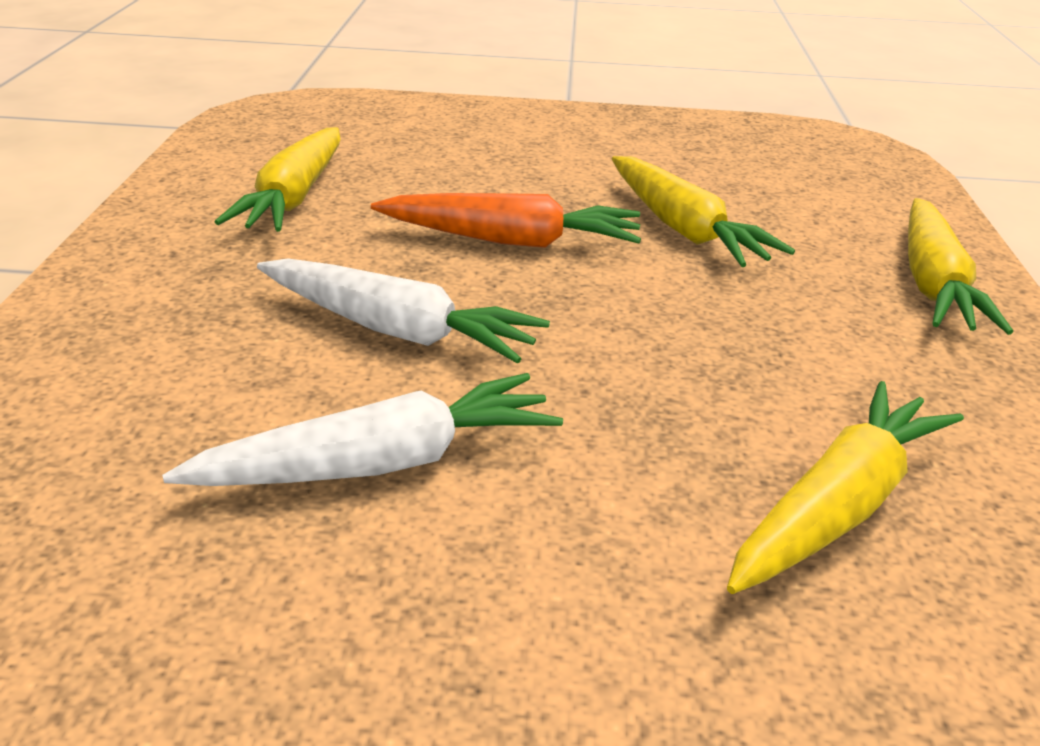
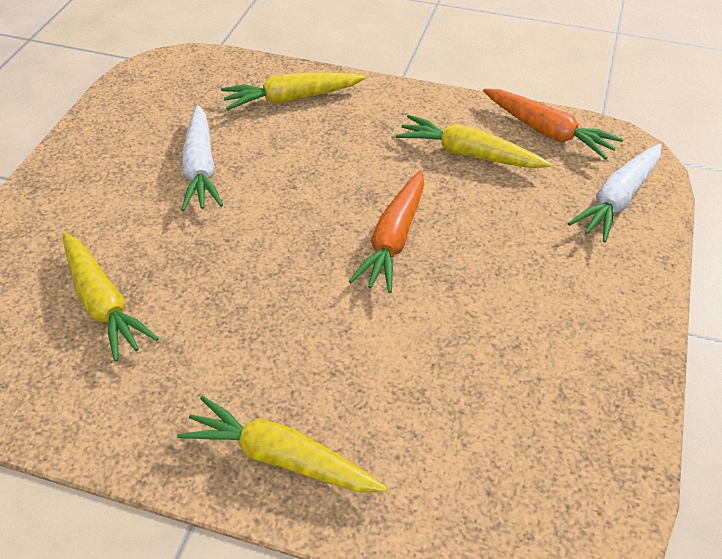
camera: 105 degrees right, 15 degrees up
(233, 149) = (547, 131): none -> orange carrot
(396, 330) = (302, 182): white carrot -> white carrot (618, 199)
(683, 229) = (396, 333): yellow carrot -> yellow carrot (292, 99)

